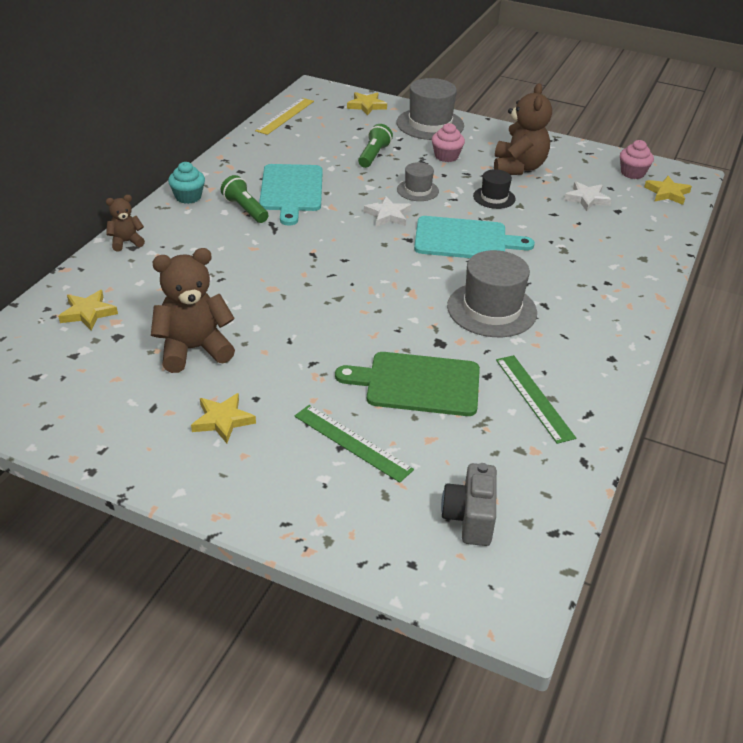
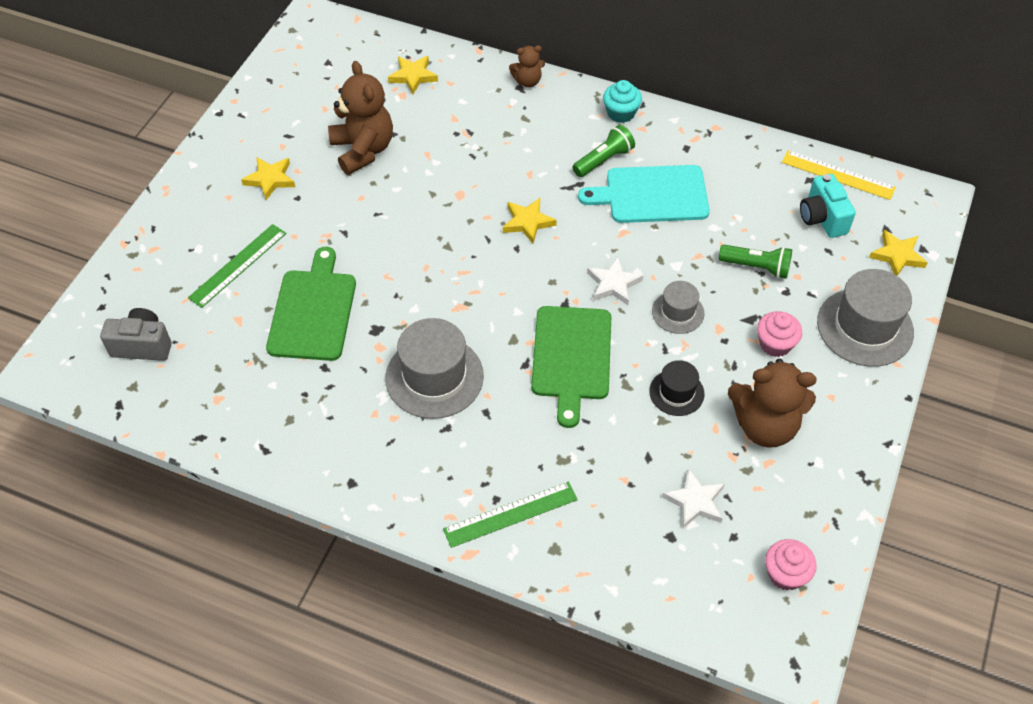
camera: 90 degrees right, 15 degrees up
(126, 242) = (527, 81): brown teddy bear -> brown teddy bear turned 105 degrees clockwise
(328, 126) = (822, 218): none -> turquoise camera
(465, 240) = (571, 357): turquoise cutting board -> green cutting board
(534, 398) = (290, 404): green ruler -> green ruler (510, 514)
(667, 193) = (734, 612): yellow star -> yellow star (528, 222)

